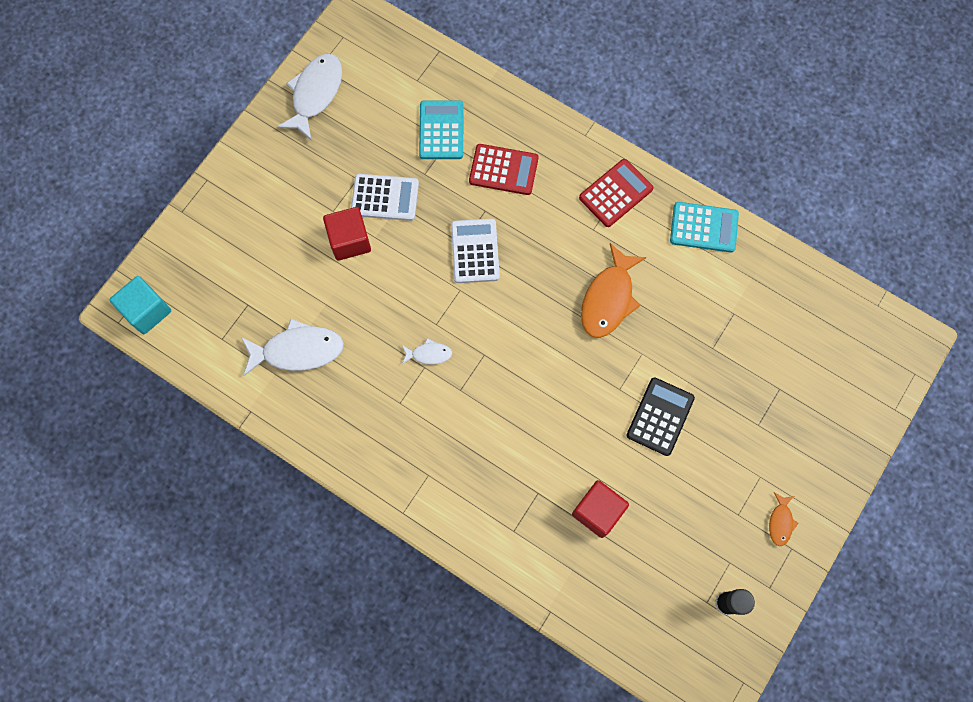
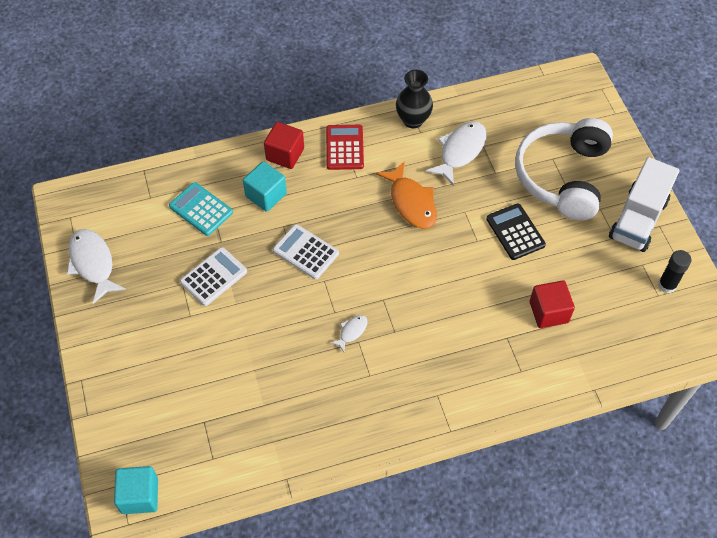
camera: 50 degrees left, 15 degrees down
(298, 350) = (270, 412): white fish -> white fish (460, 151)
(349, 240) = (222, 321): red cube -> red cube (285, 154)
(503, 170) = (266, 195): red calculator -> turquoise cube
(704, 227) = (413, 120): turquoise calculator -> black vase
(766, 414) = (563, 176): none -> white headphones
(780, 522) = (638, 219): orange fish -> white truck

